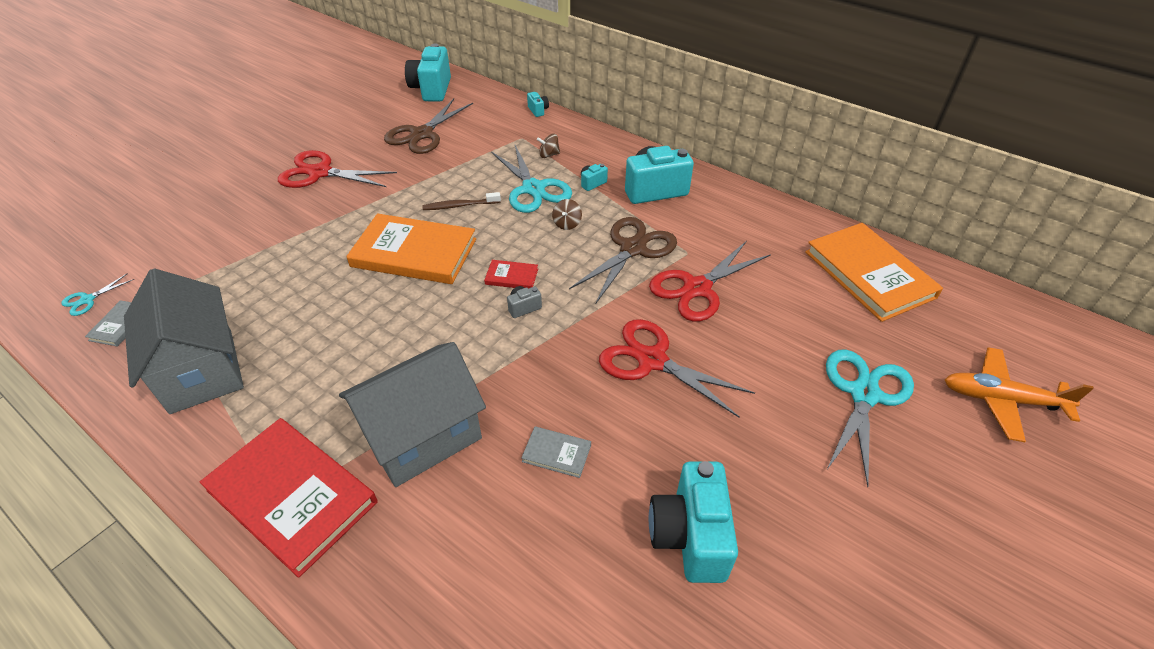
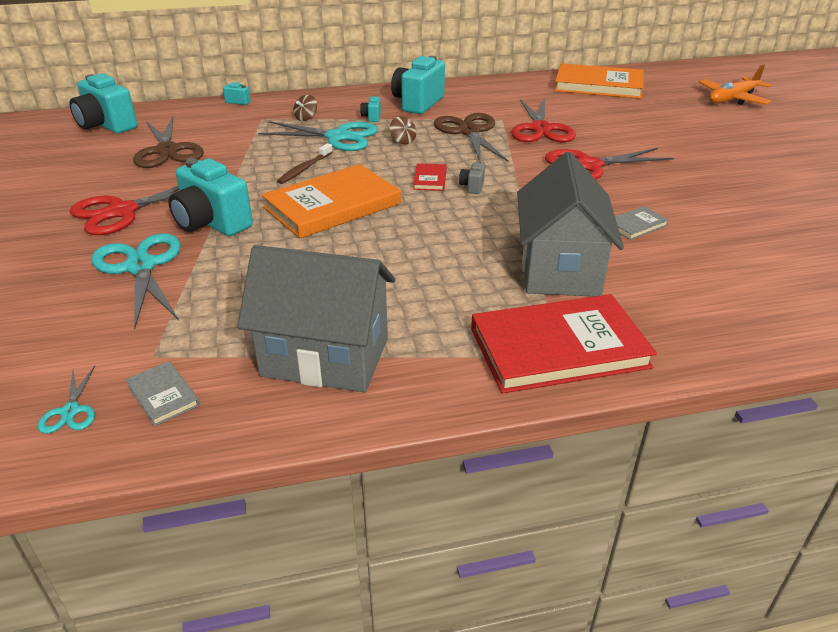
camera: 50 degrees left, 10 degrees down
(511, 276) = (430, 179): red book -> red book turned 45 degrees counterclockwise
(689, 536) = (749, 209): turquoise camera -> turquoise camera (212, 223)
(864, 394) = (691, 125): turquoise scissors -> turquoise scissors (141, 267)

